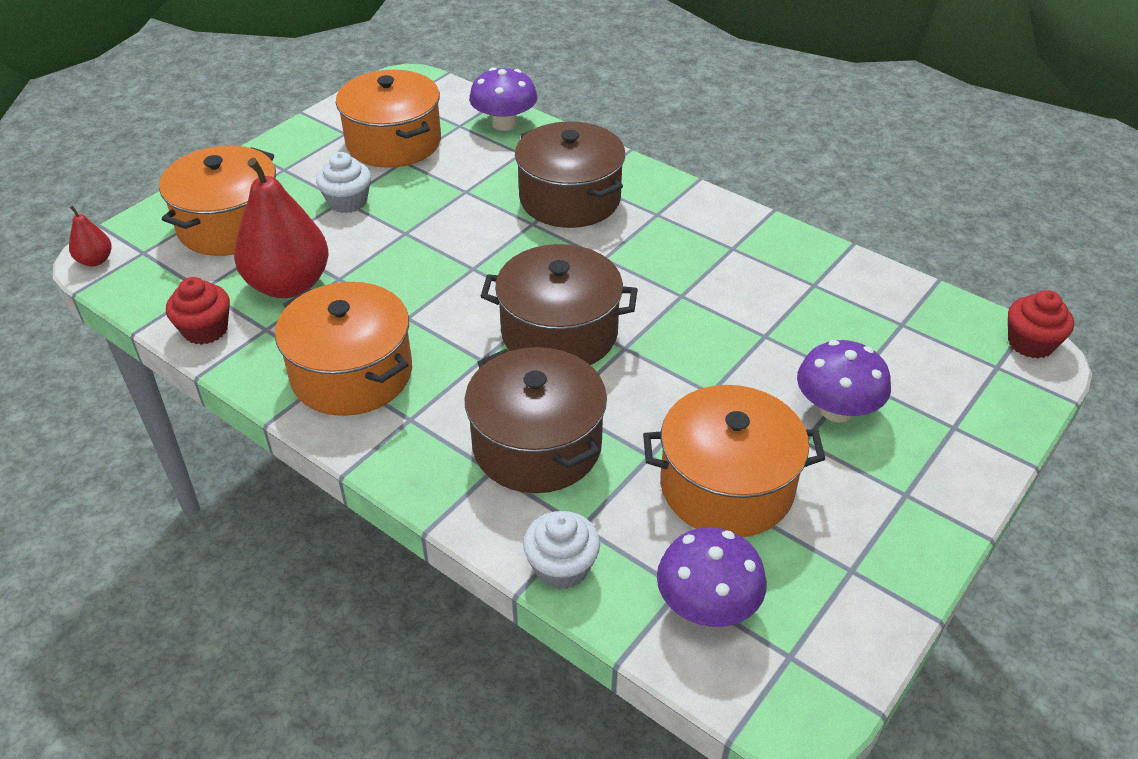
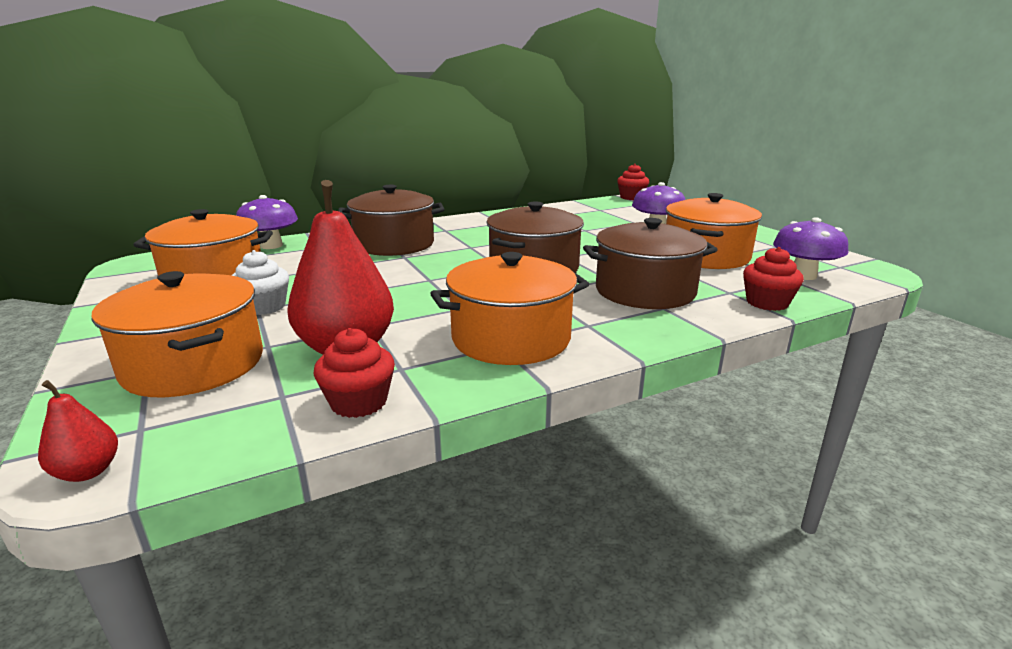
camera: 65 degrees left, 20 degrees down
(561, 567) = (767, 303): white cupcake -> red cupcake

